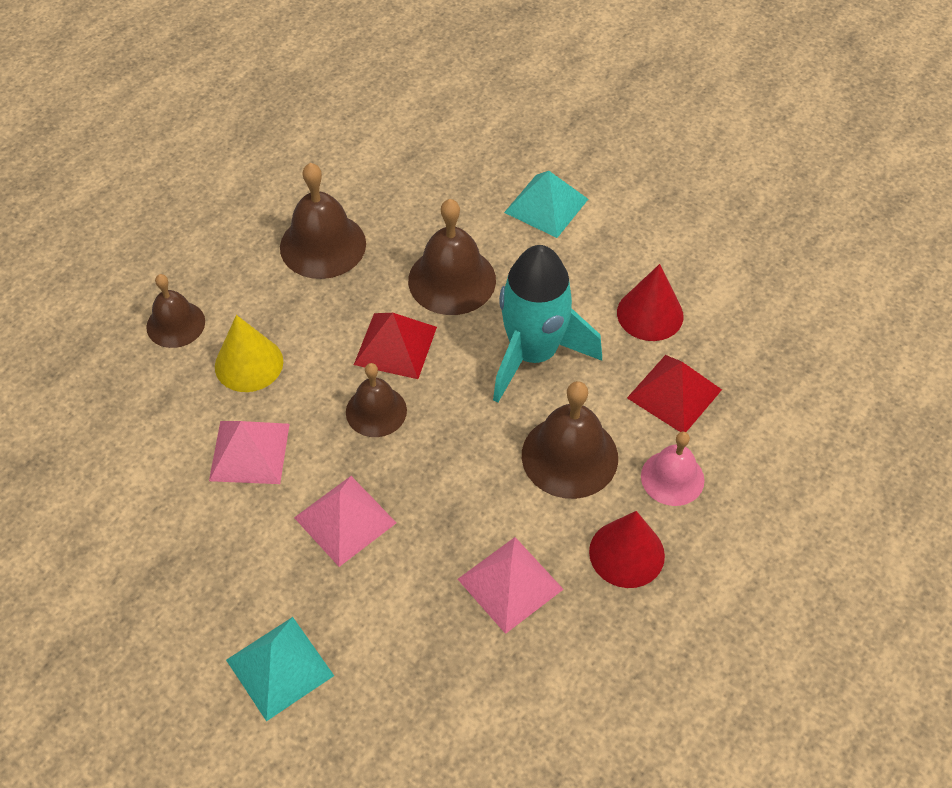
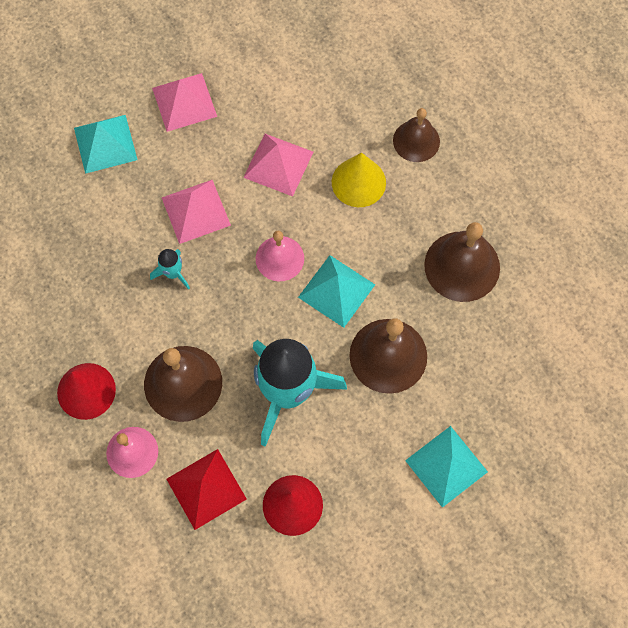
camera: 110 degrees right, 15 degrees up
(376, 411) = (279, 258): brown bell -> pink bell
(395, 345) = (336, 290): red pyramid -> turquoise pyramid
(438, 515) = (173, 273): none -> turquoise rocket
(510, 584) = (99, 302): pink pyramid -> pink pyramid (184, 102)

